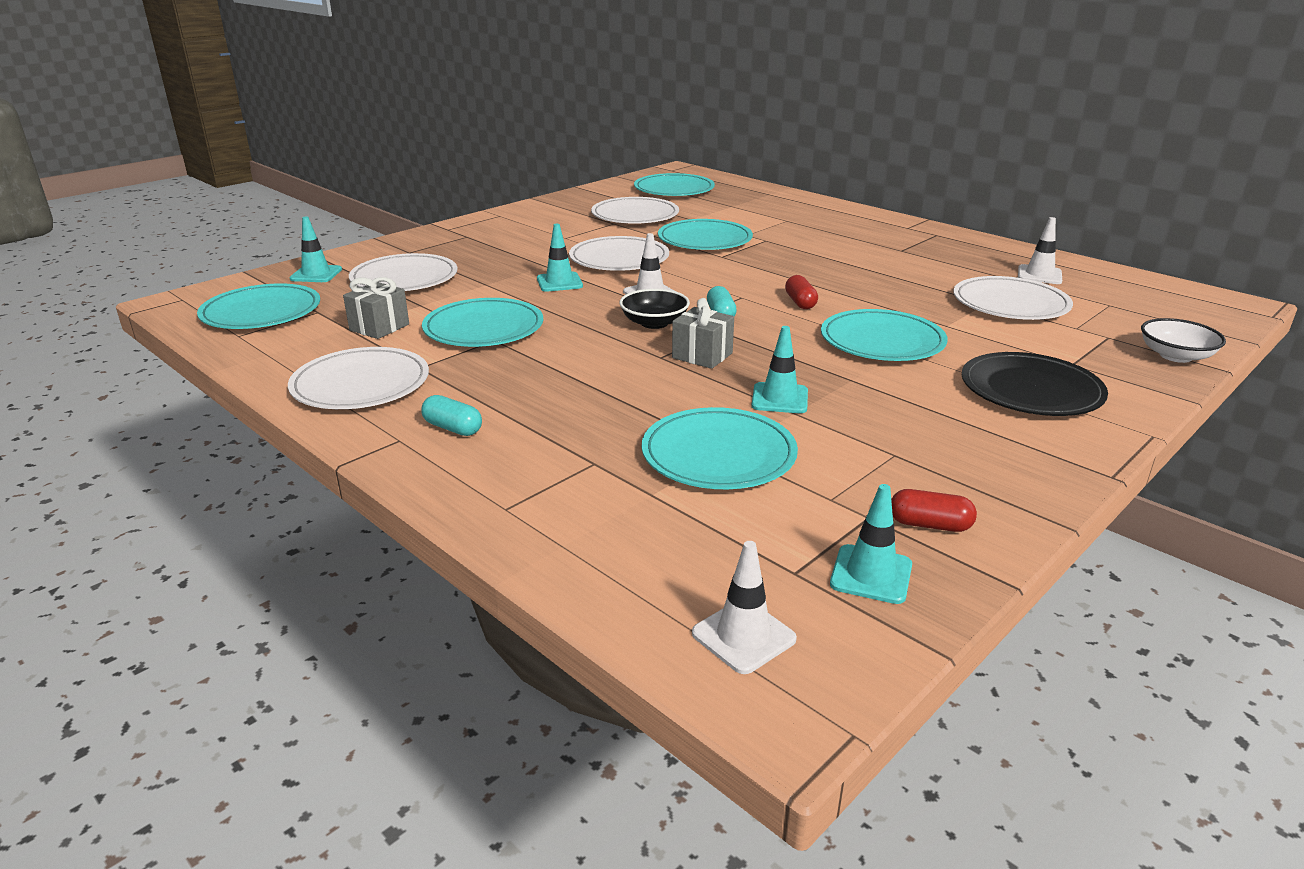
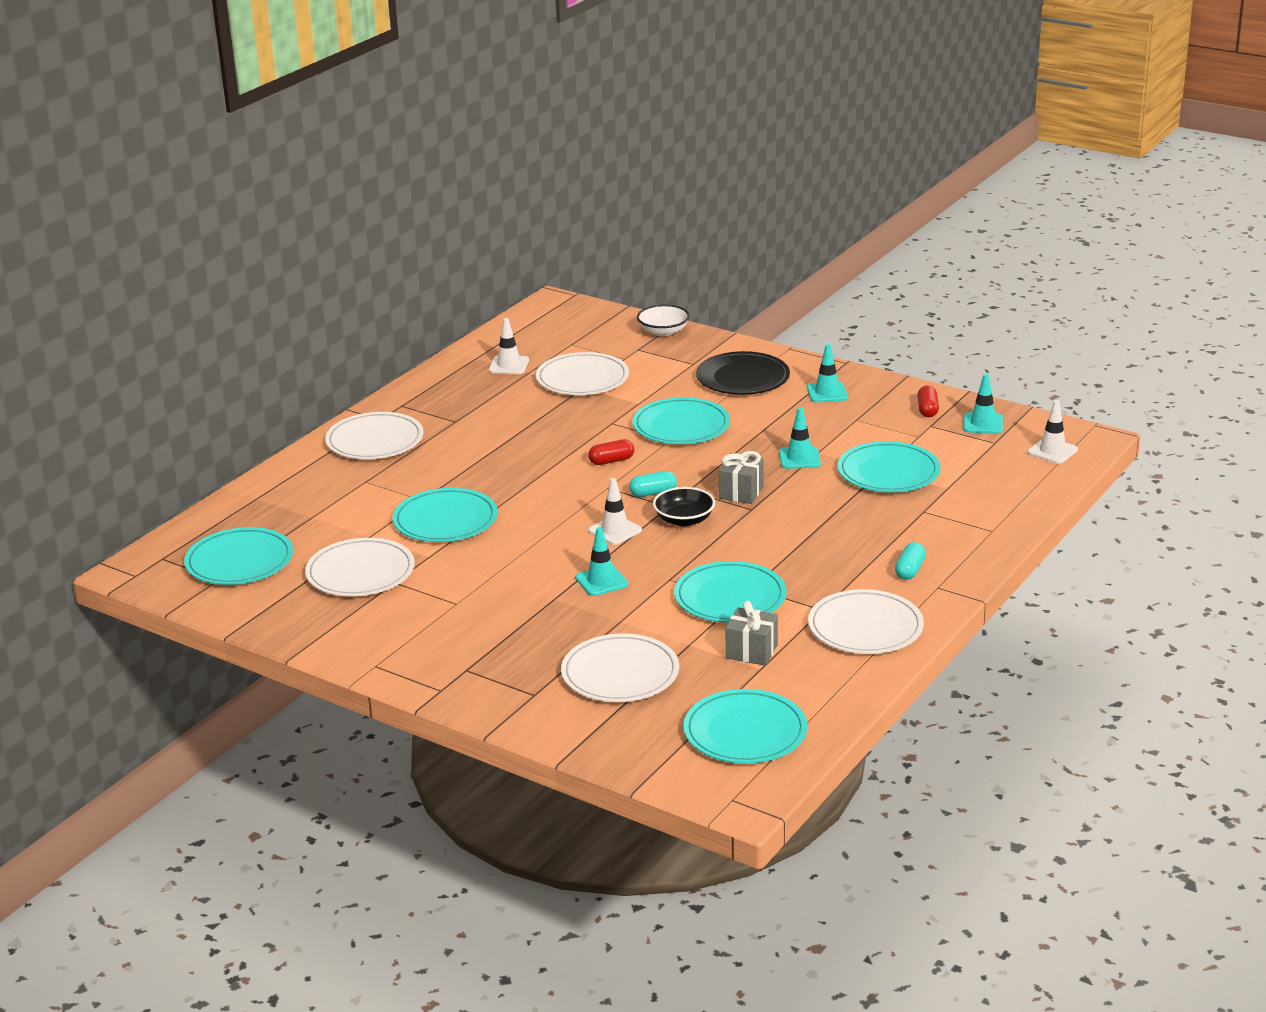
camera: 100 degrees left, 0 degrees up
(316, 274) = (627, 735): turquoise traffic cone -> turquoise traffic cone (827, 393)
(619, 259) = (521, 560): white plate -> white plate (375, 441)

